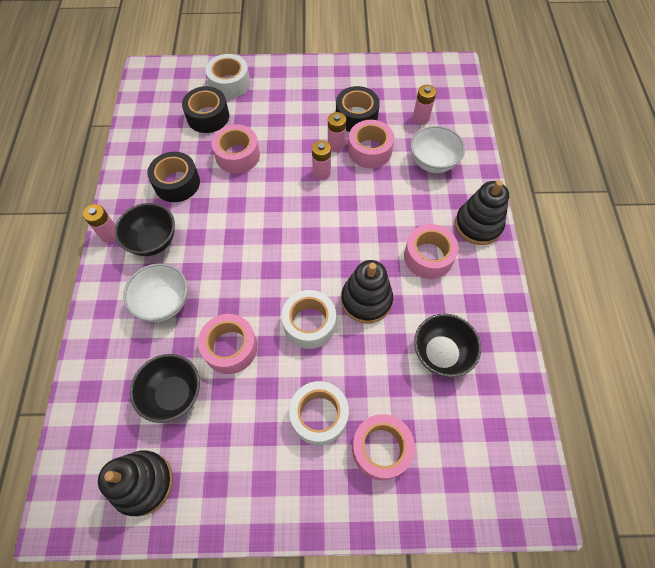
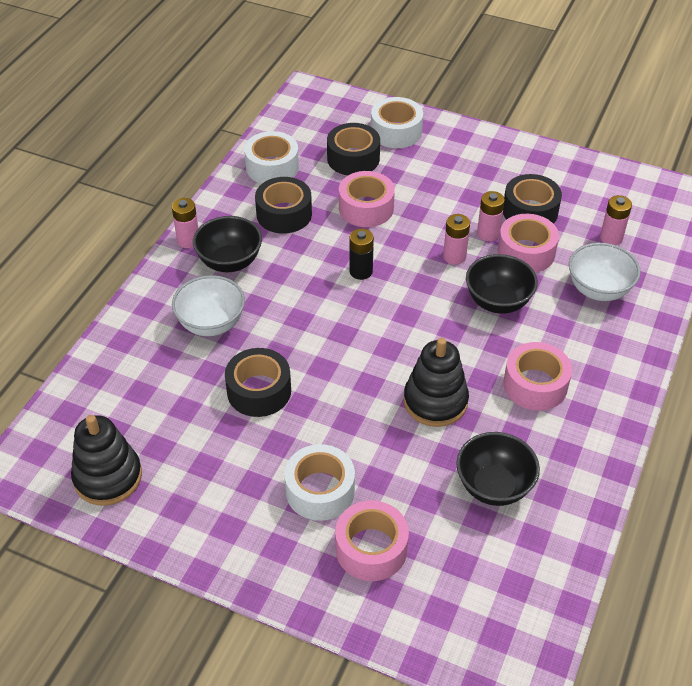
camera: 25 degrees right, 15 degrees down
(173, 394) = (178, 411): black bowl -> black bowl (498, 302)
(230, 347) = (259, 391): pink tape -> black tape
(259, 211) = (361, 271): none -> black battery
(309, 323) = (357, 400): white tape -> white tape (272, 167)
(478, 225) = (618, 374): black stacking toy -> none

